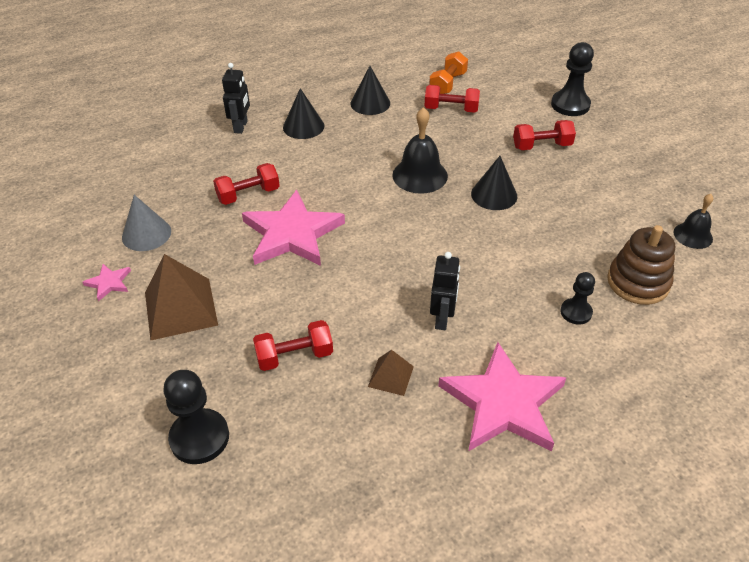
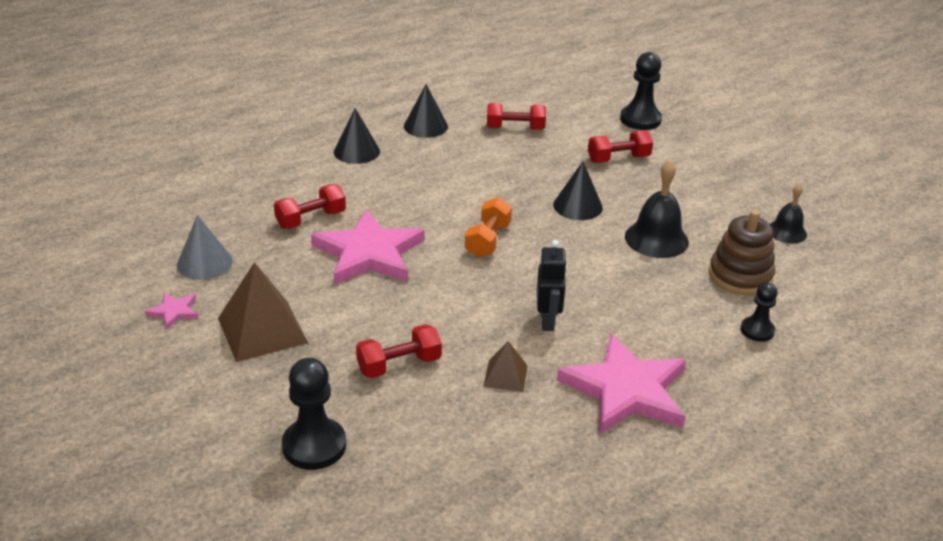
camera: 10 degrees left, 10 degrees down
(241, 127) = (286, 155): black robot -> none
(420, 175) = (495, 192): black bell -> black bell (656, 239)
(448, 84) = (506, 105): orange dumbbell -> orange dumbbell (488, 240)
(576, 312) = (683, 306): black pawn -> black pawn (757, 330)

